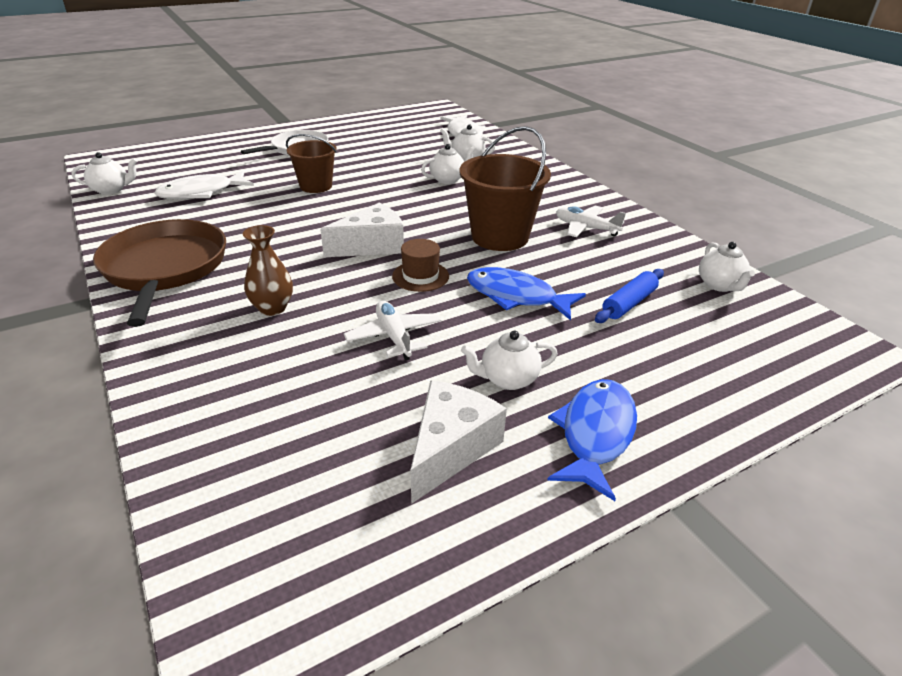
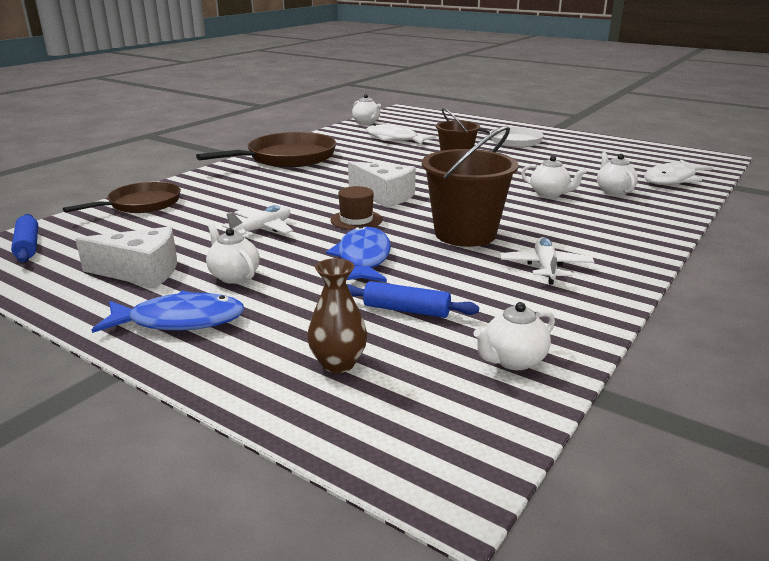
camera: 65 degrees right, 10 degrees down
(199, 419) = (141, 204): none -> brown pan
(261, 566) = (28, 246): none -> blue rolling pin
(272, 308) = (267, 191): brown vase -> brown vase (338, 363)

